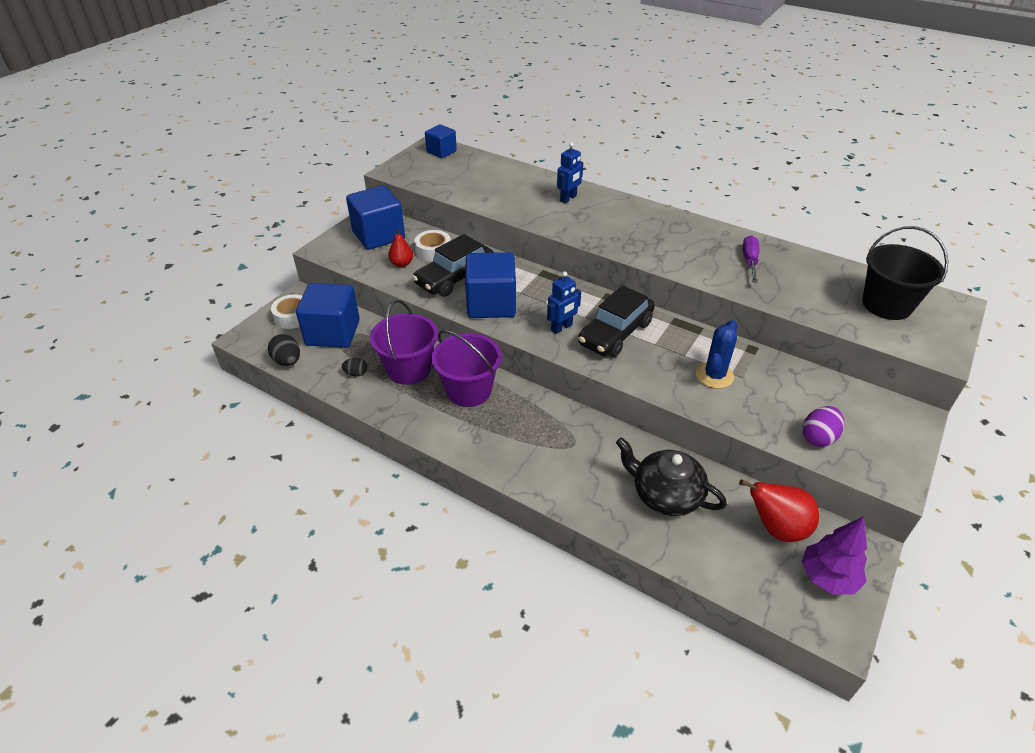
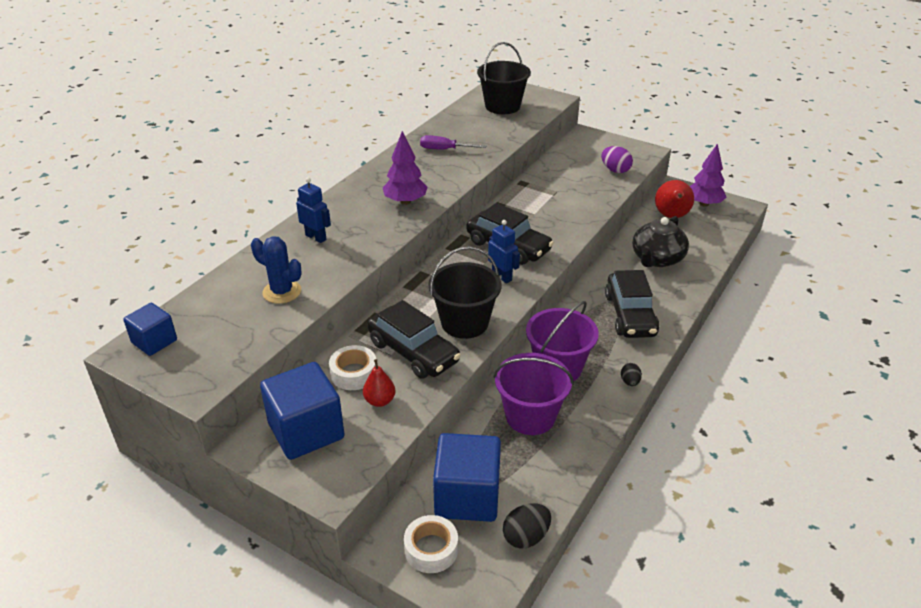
camera: 90 degrees left, 5 degrees down
(356, 373) = (542, 462): black egg -> black egg (630, 382)
(491, 304) = (464, 323): blue cube -> black bucket
(550, 453) = (630, 315): none -> black car
(634, 240) = (405, 201): none -> purple tree
(714, 375) = (558, 203): blue cactus -> blue cactus (282, 292)

